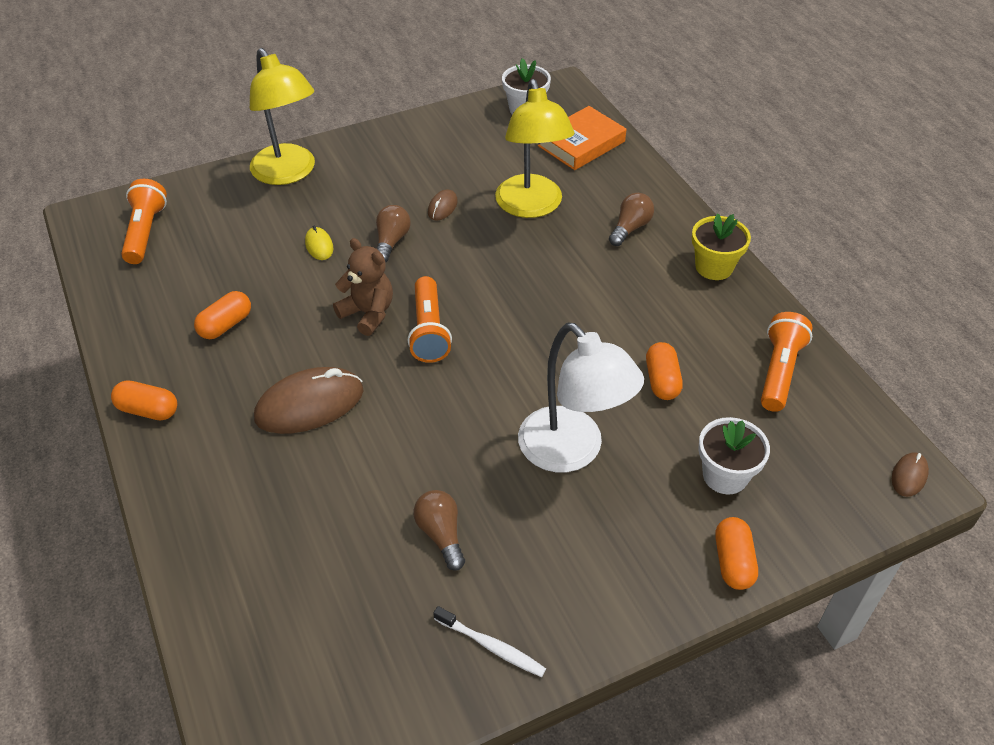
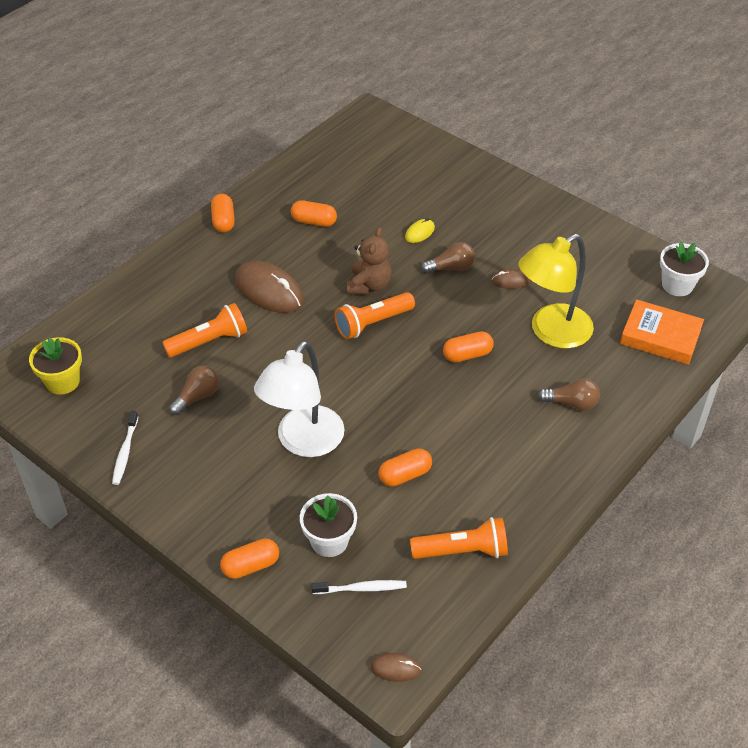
camera: 65 degrees right, 0 degrees up
(145, 232) = (373, 146): orange flashlight -> orange flashlight (209, 341)
(289, 173) = (485, 185): yellow lamp -> none
(523, 274) = (467, 355): none -> orange capsule
(714, 267) = (562, 474): yellow flower pot -> yellow flower pot (62, 381)
(799, 469) = (361, 588): none -> white toothbrush

